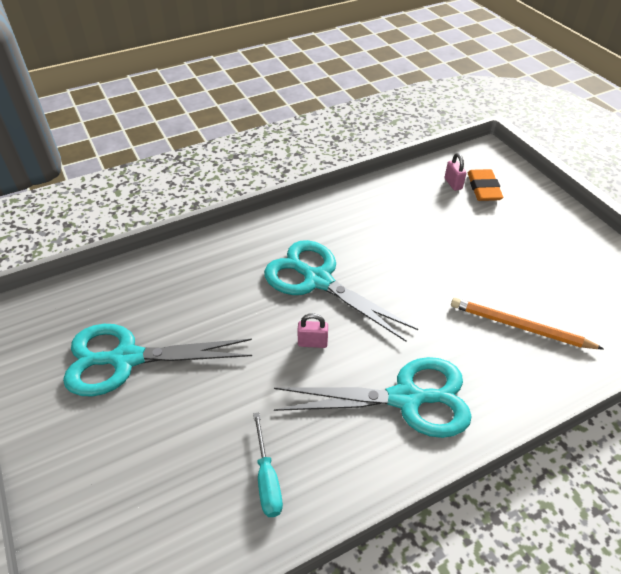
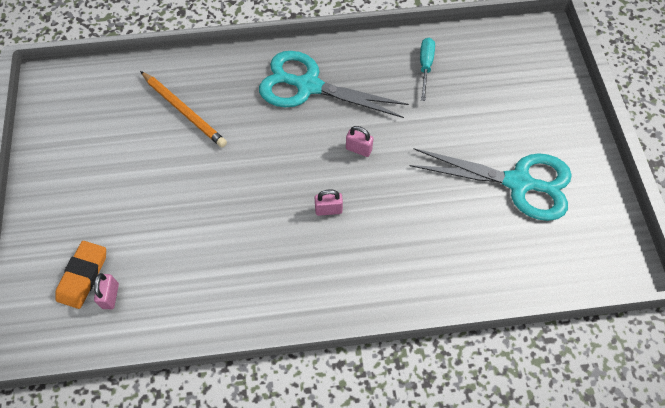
camera: 160 degrees left, 15 degrees up
(317, 280) = (328, 210): turquoise scissors -> pink padlock

